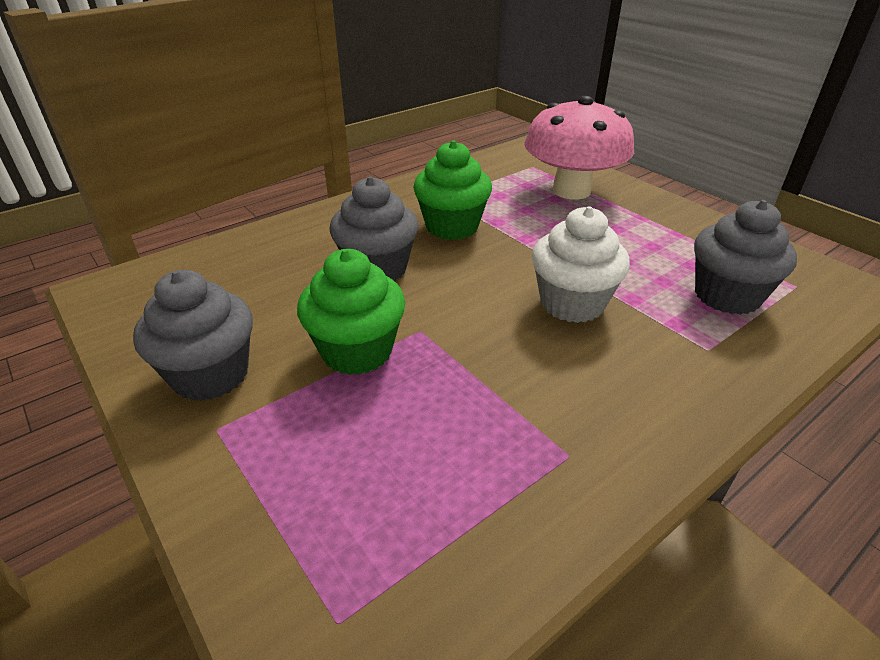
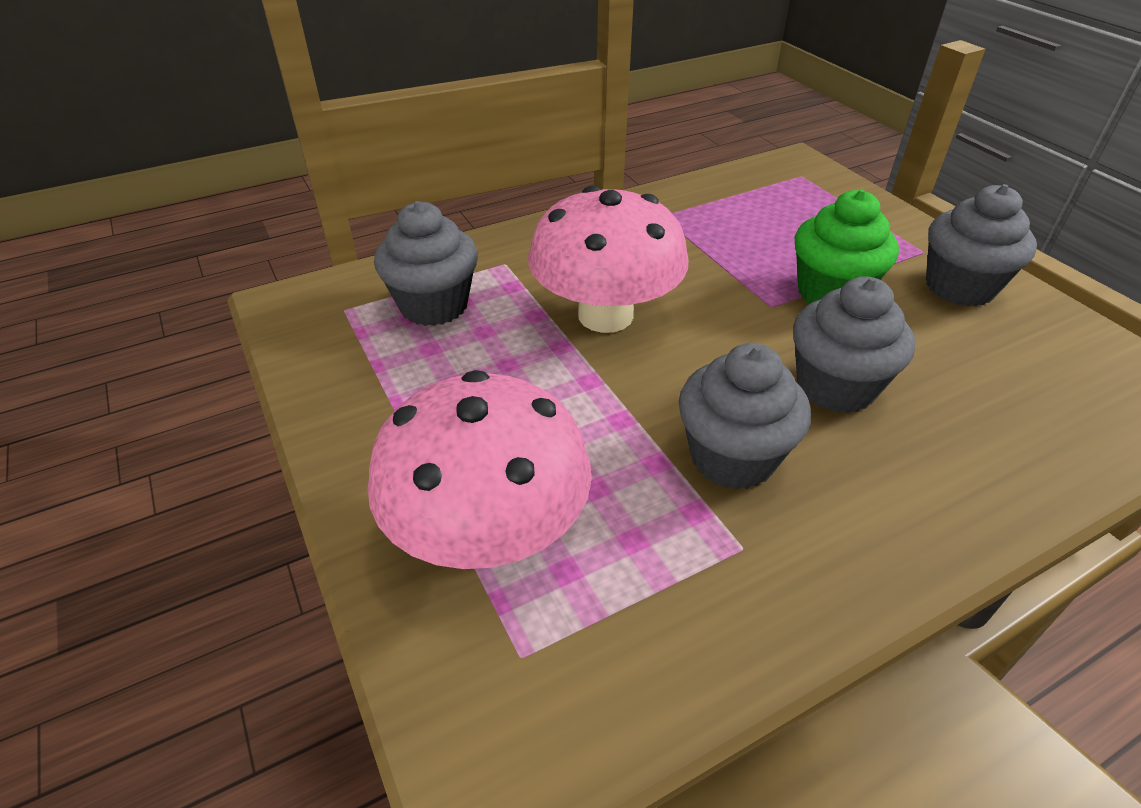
camera: 170 degrees left, 5 degrees up
(452, 226) = (732, 457): green cupcake -> grey cupcake
(572, 303) = (605, 315): white cupcake -> pink mushroom

